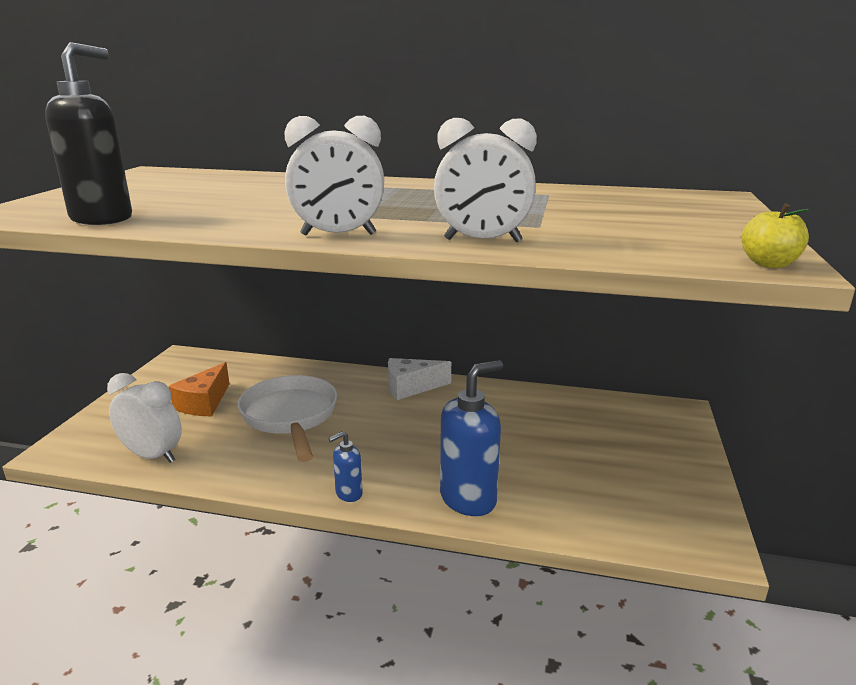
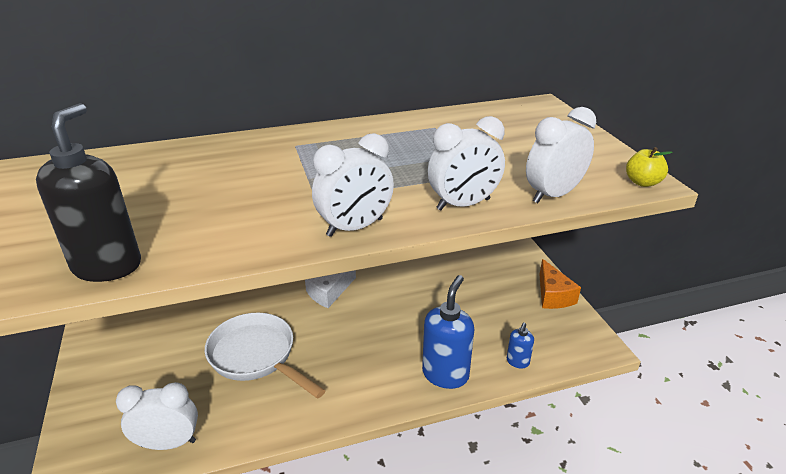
camera: 30 degrees left, 10 degrees up
(204, 403) = (165, 372): orange cheese -> orange cheese (553, 295)
(348, 494) = (362, 406): blue soap dispenser -> blue soap dispenser (517, 362)
(612, 252) = (553, 195): none -> white clock

